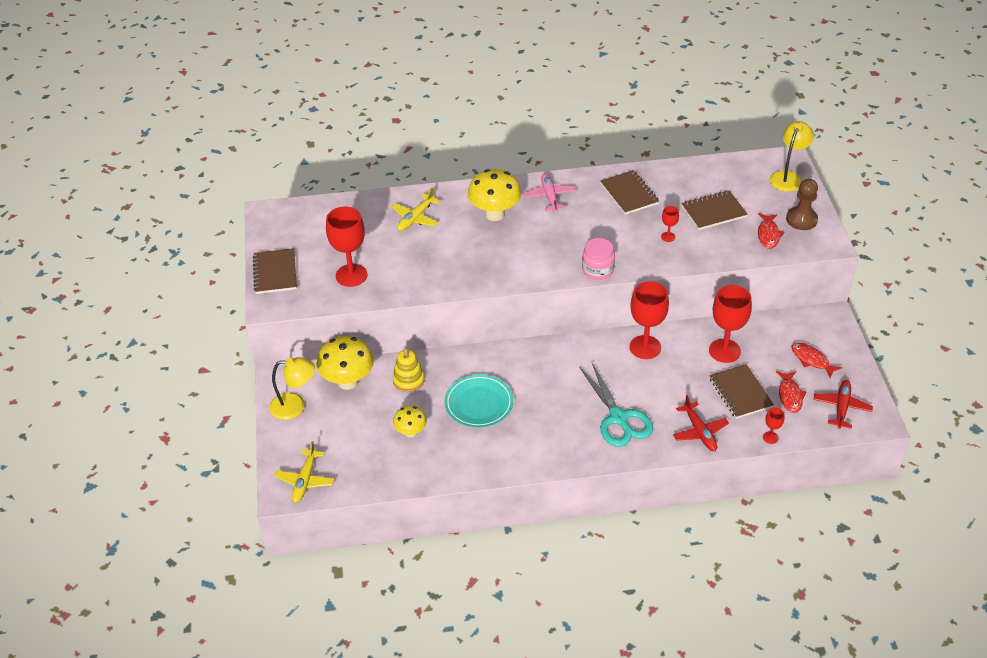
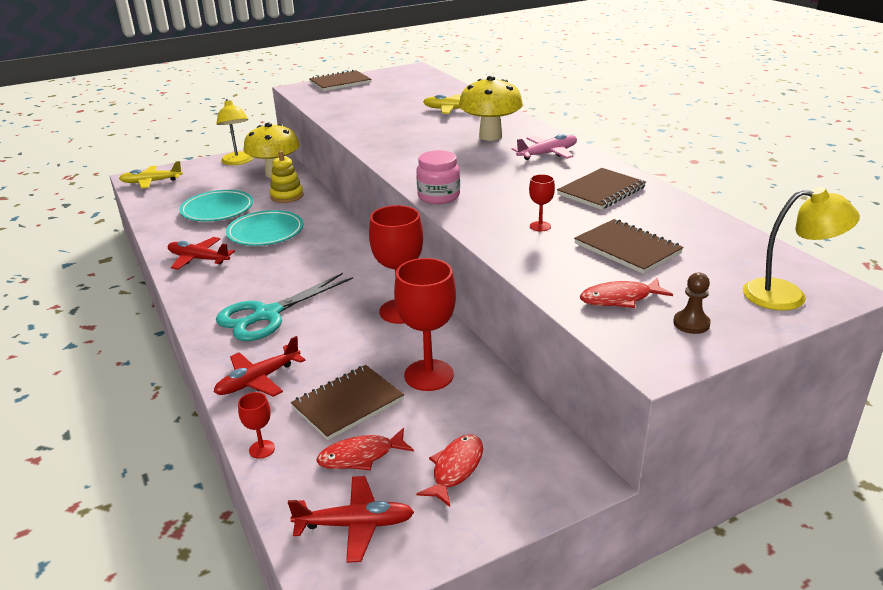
camera: 70 degrees right, 15 degrees down
(351, 275) = (353, 103): red goblet -> none
(411, 432) = (217, 210): yellow mushroom -> turquoise plate
(507, 452) = (199, 259): none -> red plane
(801, 219) = (691, 323): brown pawn -> brown pawn, size x0.61

